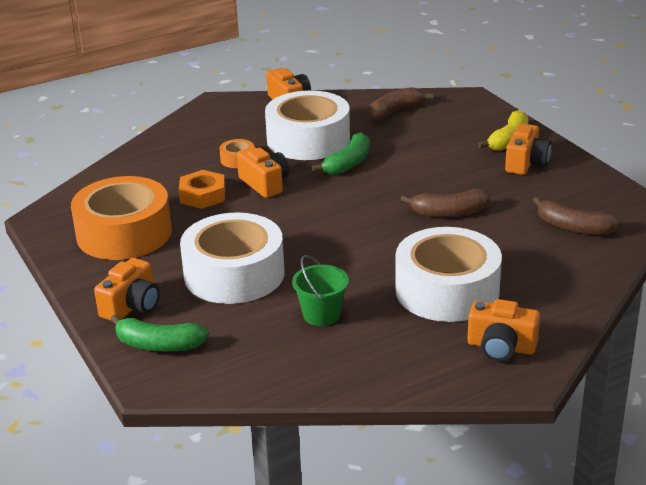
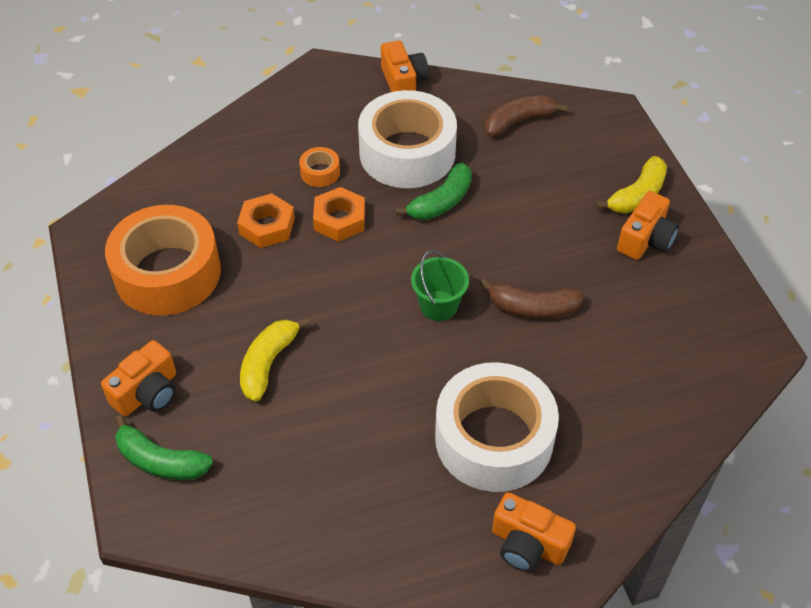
camera: 10 degrees right, 20 degrees up
(234, 274) = (268, 363): white tape -> yellow banana
(265, 184) = (339, 219): orange camera -> orange nut
(321, 315) = (345, 449): green bucket -> green bucket (438, 306)
(573, 227) = (668, 362): brown banana -> none

